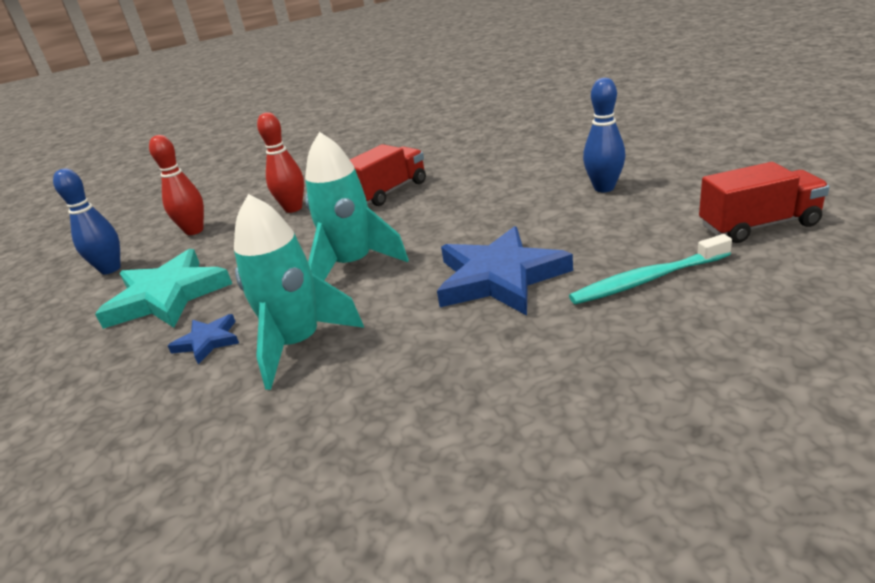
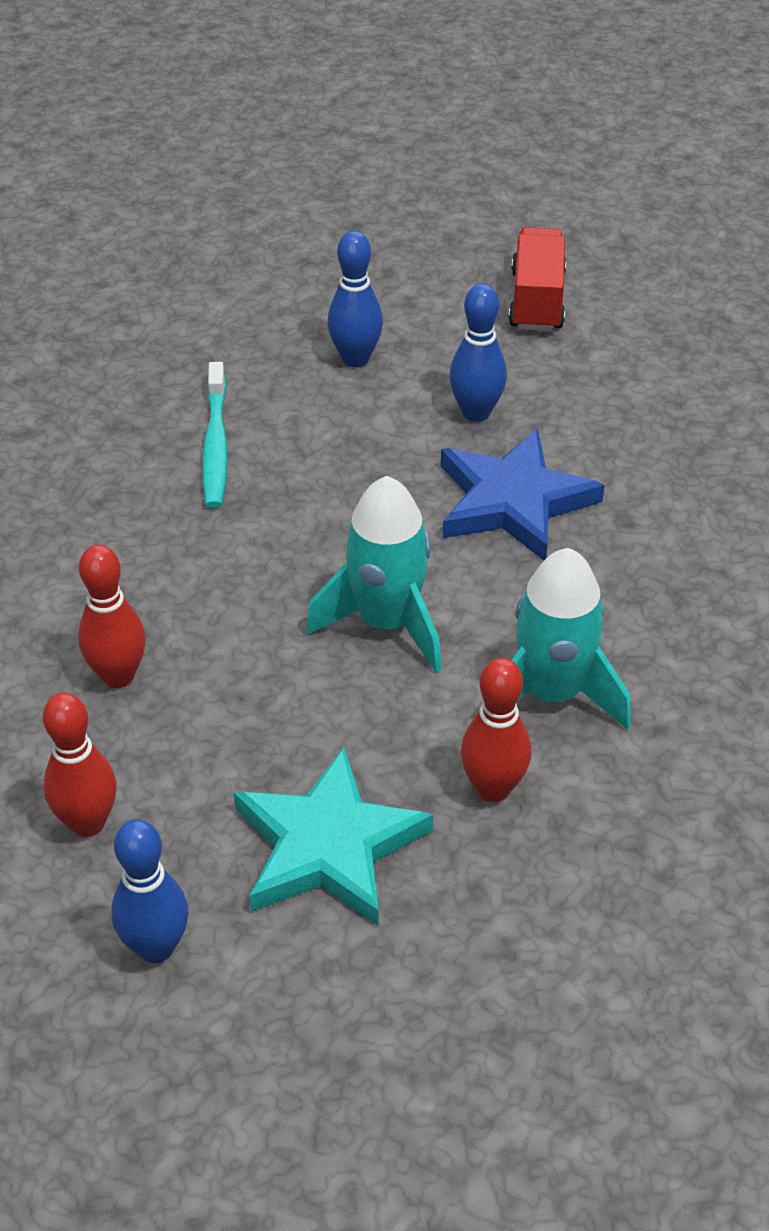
camera: 80 degrees left, 15 degrees up
(208, 341) = (493, 788): blue star -> red bowling pin
(389, 192) = (166, 551): red truck -> none
(589, 239) = (476, 412): none -> blue bowling pin
(647, 280) = (588, 405): turquoise toothbrush -> turquoise toothbrush (215, 445)

